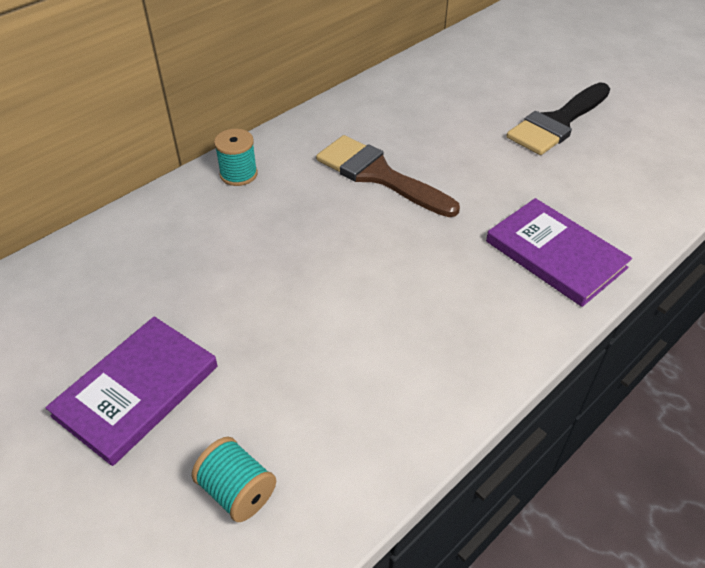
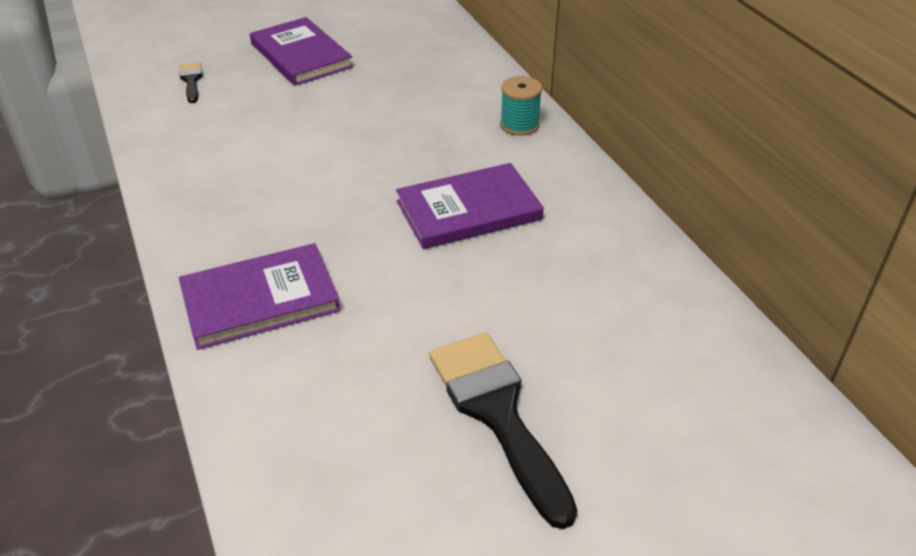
camera: 110 degrees right, 5 degrees down
(237, 491) = (191, 80): turquoise spool -> black brush
(378, 175) = (469, 210): brown brush -> purple book

